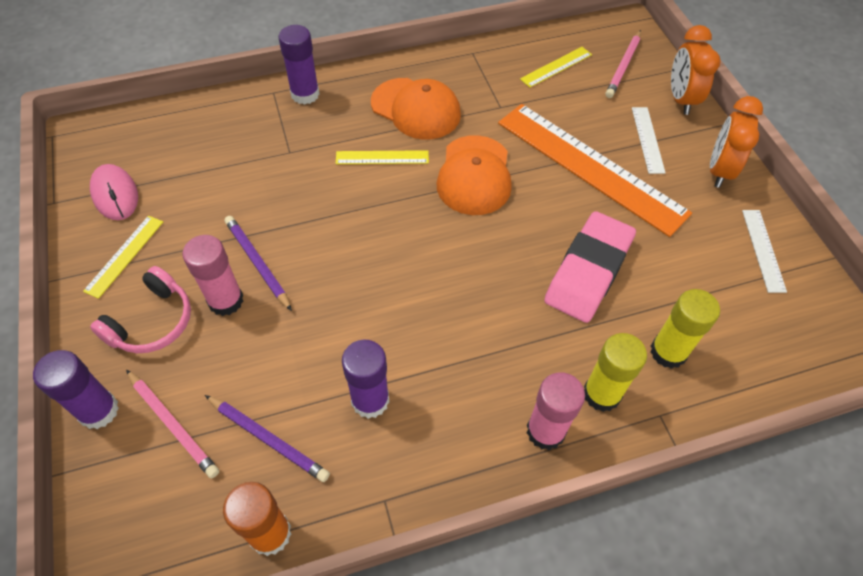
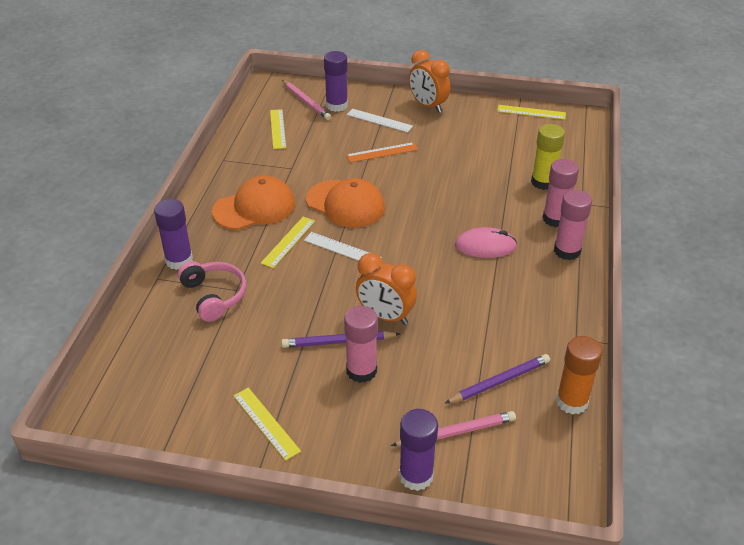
camera: 60 degrees left, 15 degrees down
(115, 194) = (187, 413): pink mouse -> pink mouse (485, 246)
(152, 322) = (351, 421): pink headphones -> pink headphones (214, 296)
(370, 400) = (499, 320): purple glue stick -> purple glue stick (336, 105)
(588, 271) = (464, 187): pink eraser -> none
(590, 167) = (382, 152): orange ruler -> orange ruler, size x0.44
(601, 394) = (555, 219): yellow glue stick -> pink glue stick
(680, 99) = (357, 93): orange clock -> orange clock (385, 316)
(763, 250) = (498, 118): white ruler -> white ruler (342, 249)
(812, 282) = (531, 112): none -> yellow ruler

